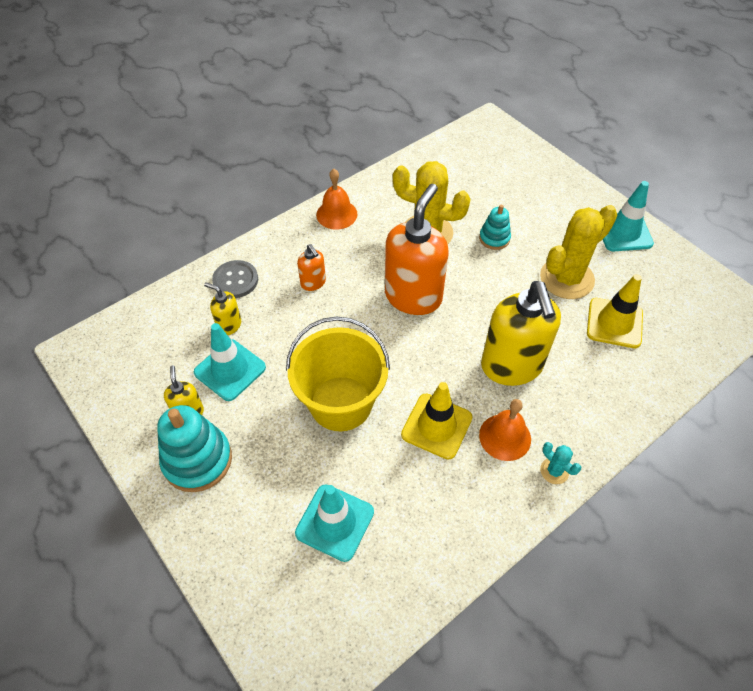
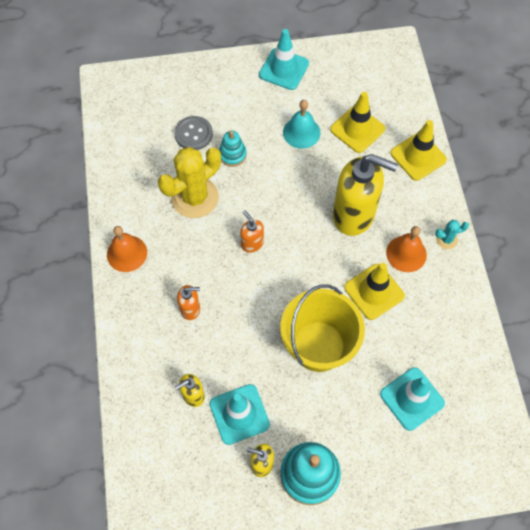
camera: 60 degrees left, 10 degrees up
(235, 280) = (147, 369): grey button -> grey button (193, 134)
(413, 296) = (252, 243): orange soap dispenser -> orange soap dispenser, size x0.46
(567, 278) = (301, 132): yellow cactus -> turquoise bell
(634, 394) = (418, 156): none -> yellow traffic cone

